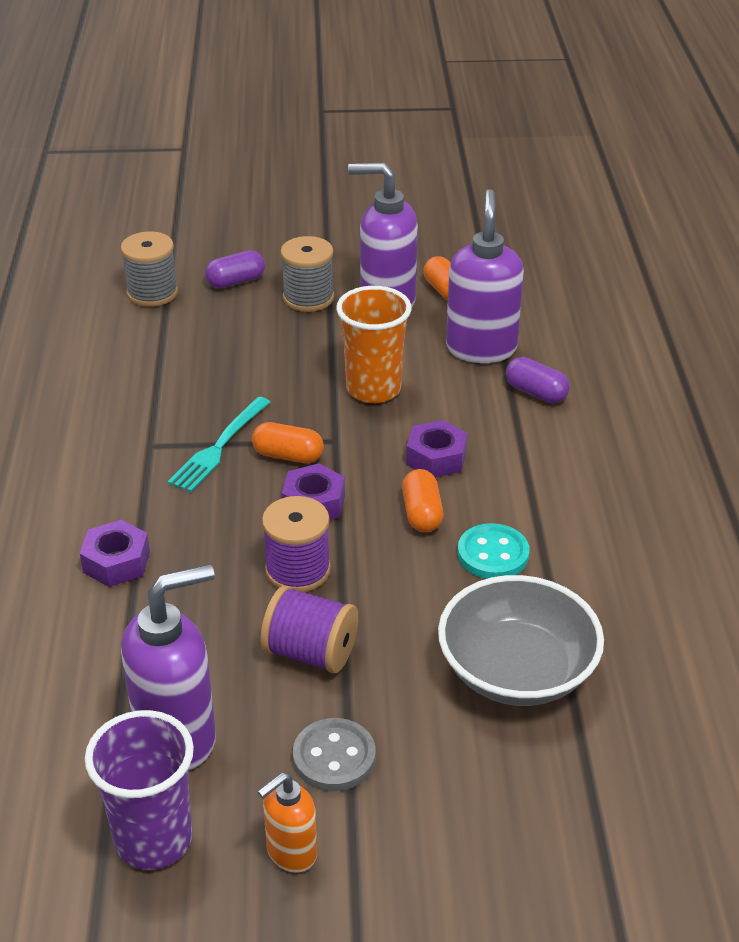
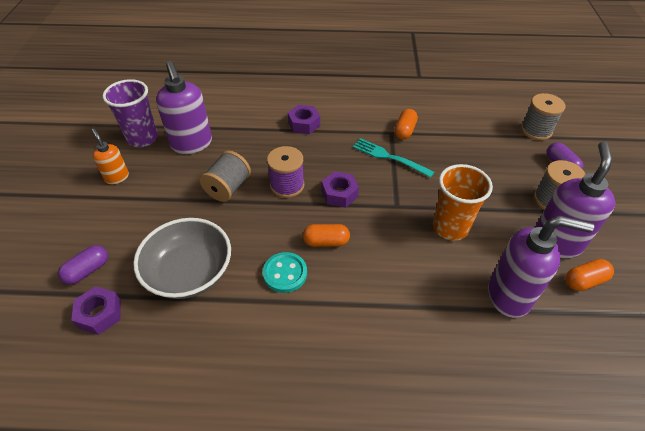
camera: 95 degrees right, 10 degrees up
(288, 456) = (381, 184): orange capsule -> orange capsule (404, 131)
(310, 652) = (228, 188): purple spool -> grey spool
(334, 757) = (161, 193): grey button -> none
(436, 458) = (379, 254): purple nut -> purple nut (100, 314)
(536, 393) = (456, 324): purple capsule -> purple capsule (88, 270)

